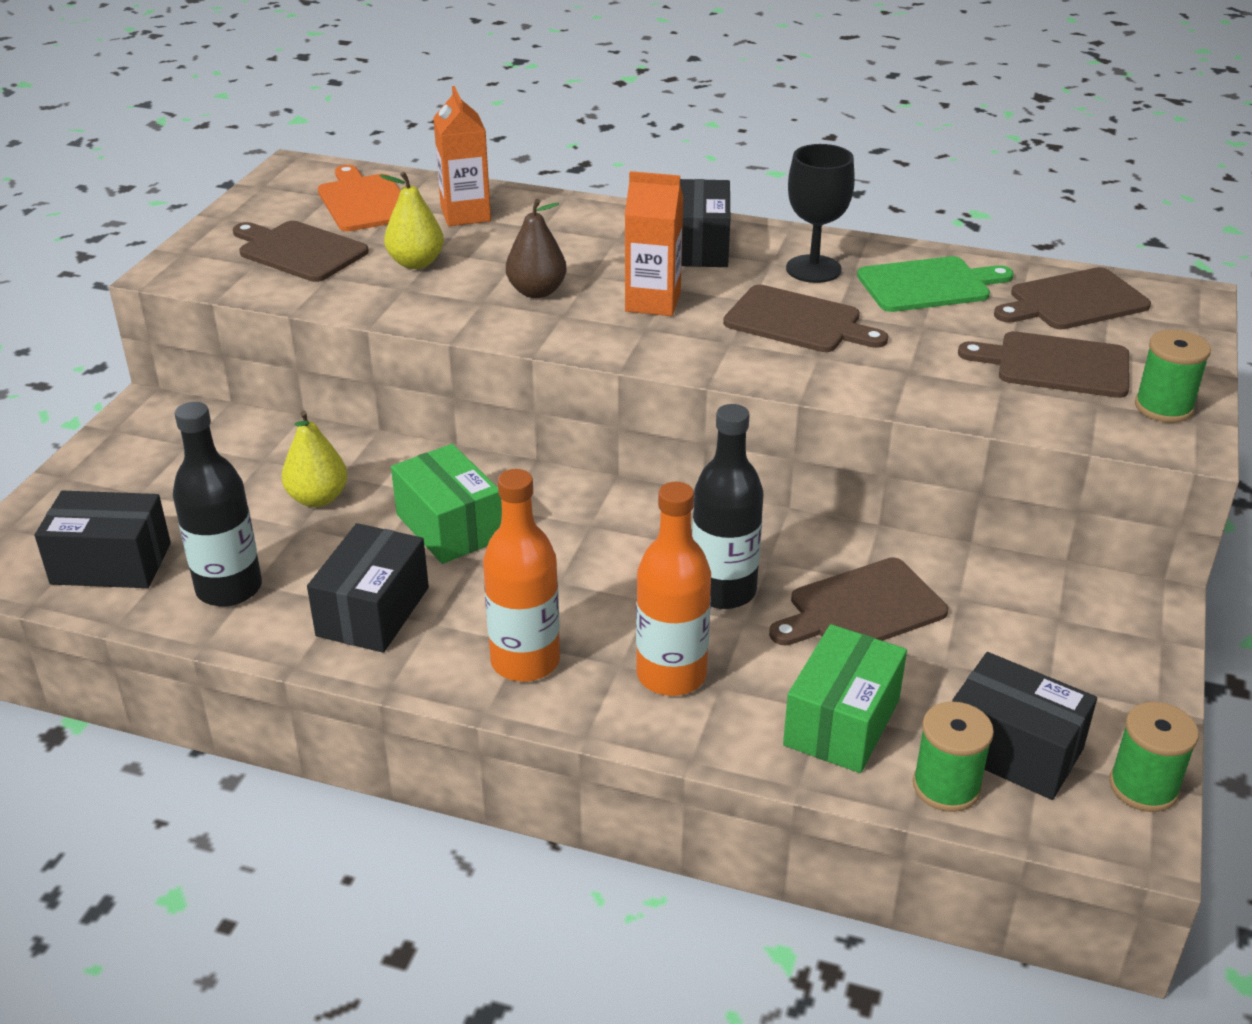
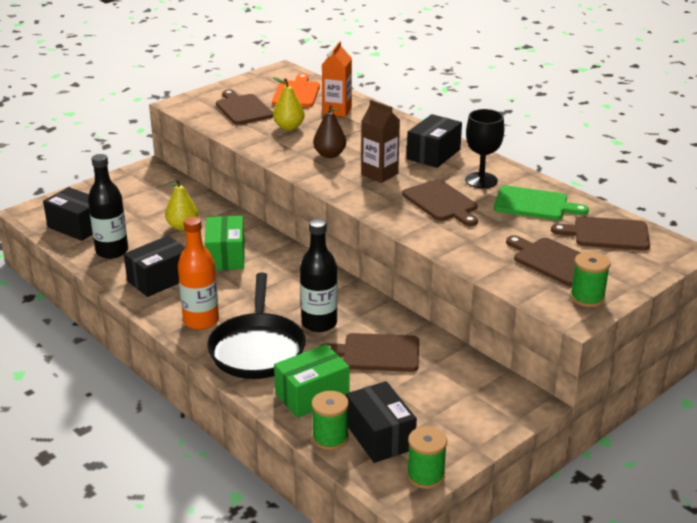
camera: 30 degrees right, 5 degrees down
(653, 302) = (379, 174): orange carton -> brown carton
(671, 675) = (257, 349): orange bottle -> black pan

